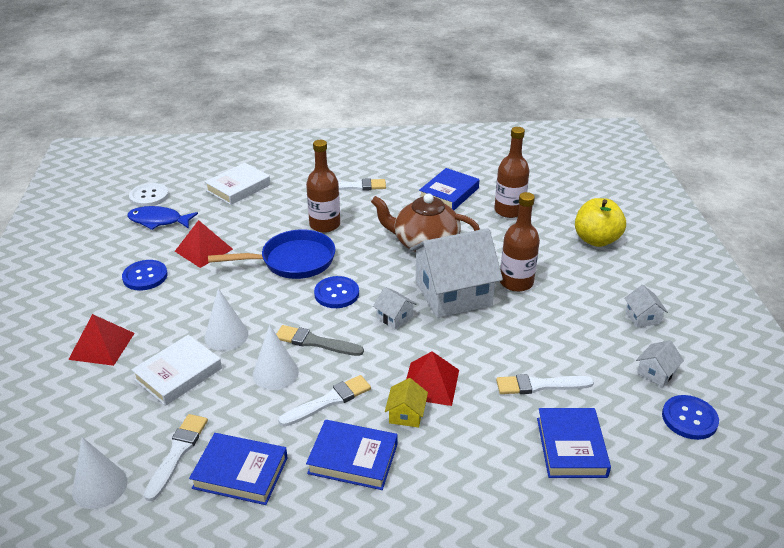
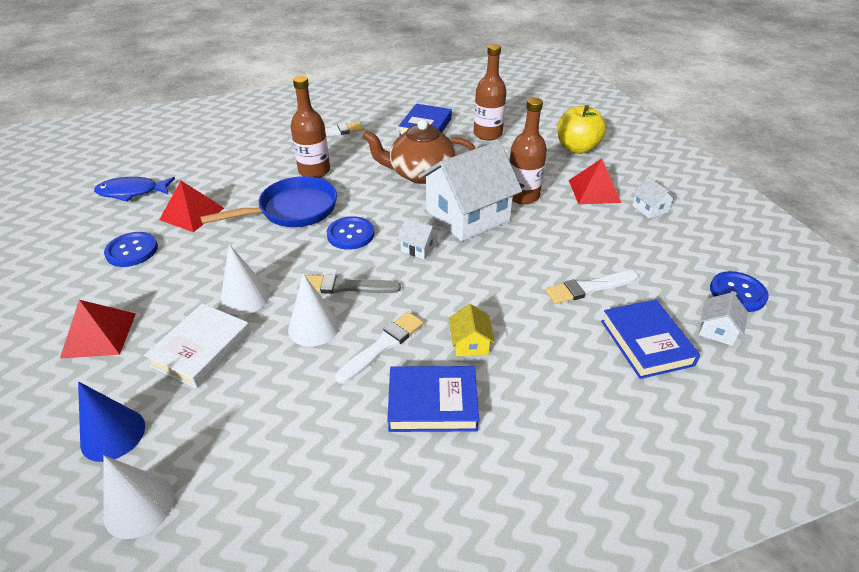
camera: 15 degrees left, 5 degrees up
(93, 428) = (113, 434): none -> blue cone
(149, 196) = (114, 170): white button -> none
(177, 453) = (227, 441): white brush -> none
(238, 188) = (211, 149): white book -> none
(240, 473) = (311, 448): blue book -> none
(430, 383) = (481, 306): red pyramid -> red pyramid (594, 191)
(656, 373) = (687, 256): white house -> white house (717, 330)

